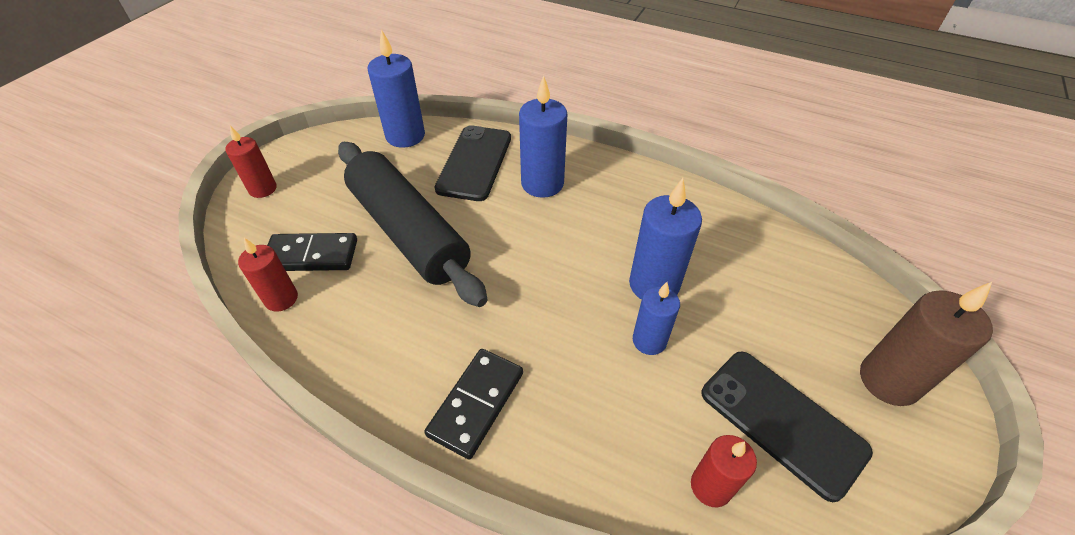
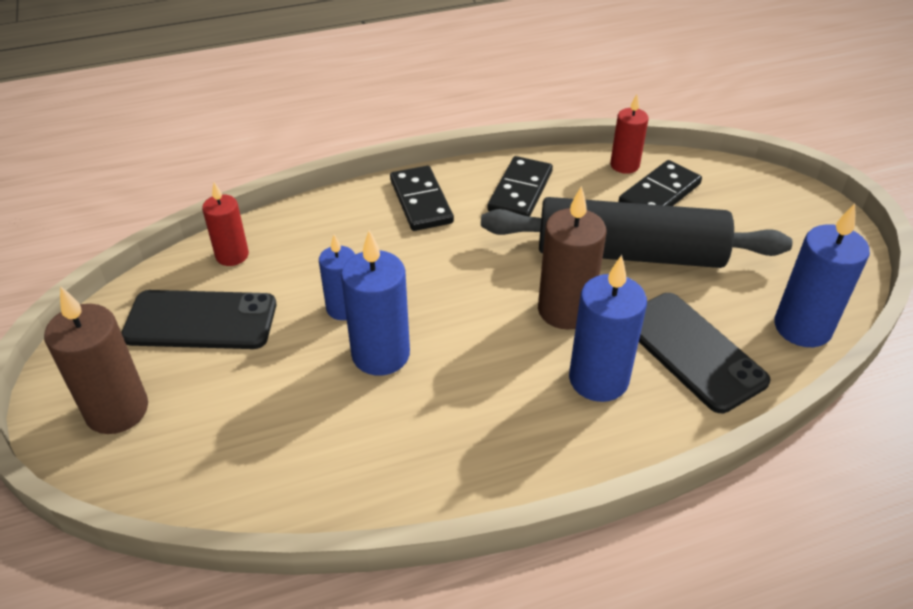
camera: 135 degrees right, 5 degrees down
(263, 189) = (789, 202): red candle -> none
(389, 342) = (520, 191): none -> black domino
(504, 228) = (565, 310): none -> brown candle

